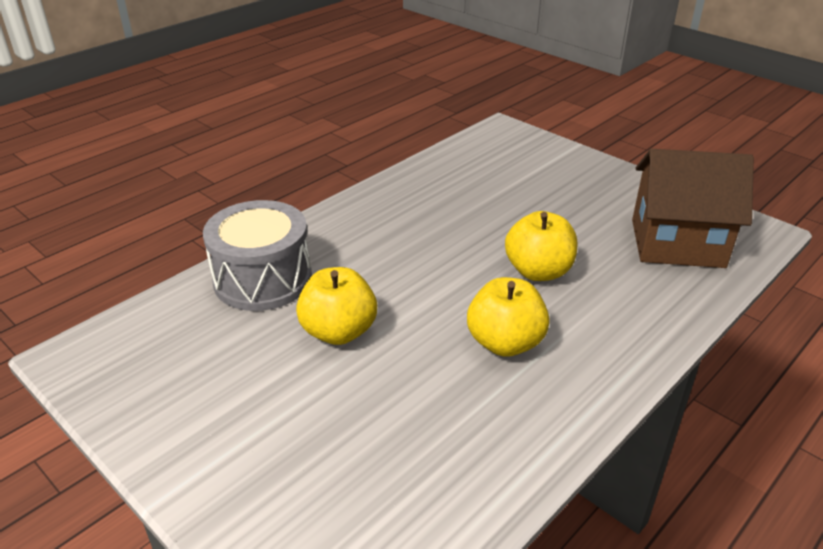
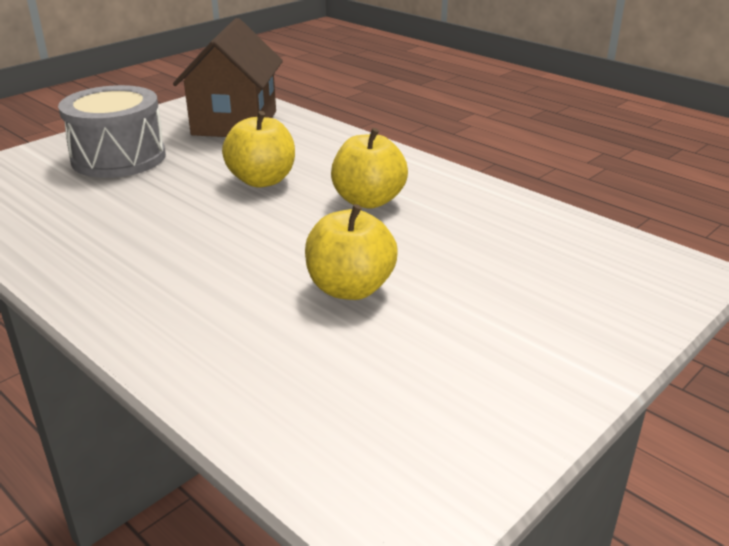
camera: 90 degrees left, 5 degrees down
(263, 279) = (236, 354): grey drum -> grey drum (119, 158)

